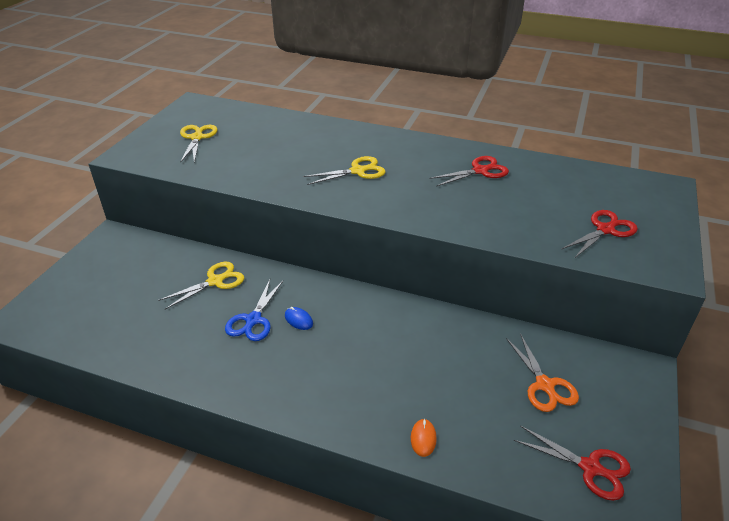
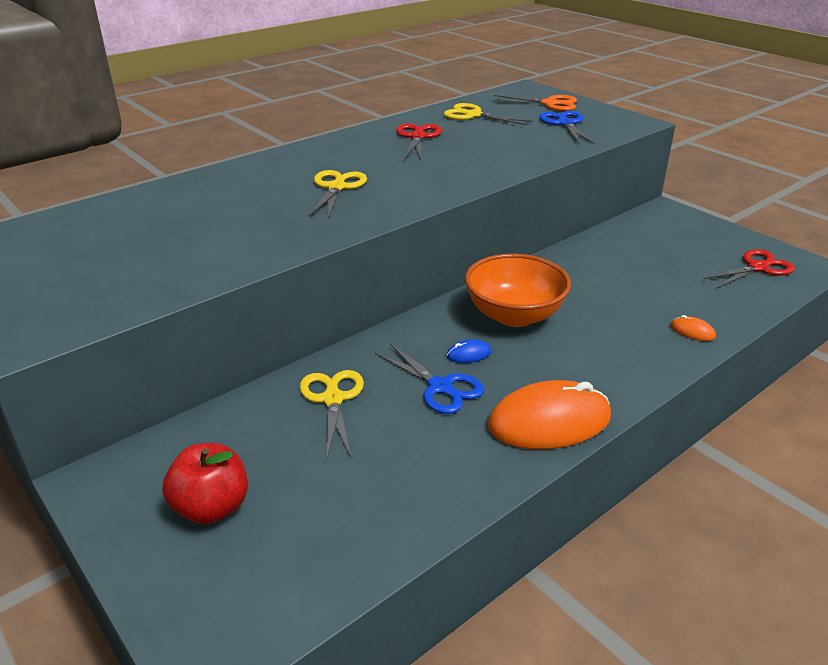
camera: 60 degrees left, 5 degrees down
(108, 278) = (212, 507): none -> red apple
(197, 137) = (82, 265): yellow scissors -> yellow scissors (473, 115)
(245, 383) = (549, 421): none -> orange mouse
(364, 326) = (514, 315): none -> orange bowl
(545, 385) = (660, 254): orange scissors -> orange scissors (550, 104)
(605, 229) = (565, 123): red scissors -> blue scissors

